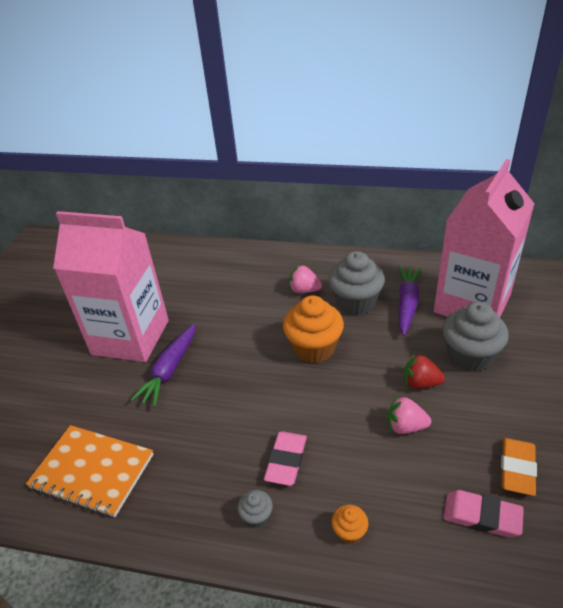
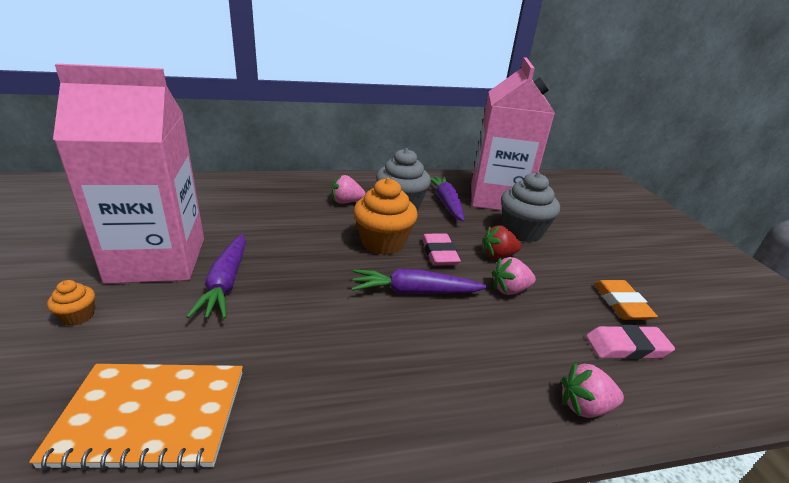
camera: 30 degrees left, 10 degrees down
(256, 516) = (414, 408): grey cupcake -> none
(286, 460) = (414, 343): pink eraser -> pink eraser (439, 253)
(314, 410) = (415, 292): none -> purple carrot
(349, 532) = (524, 394): orange cupcake -> orange cupcake (78, 316)
(395, 558) = (585, 406): none -> pink strawberry

